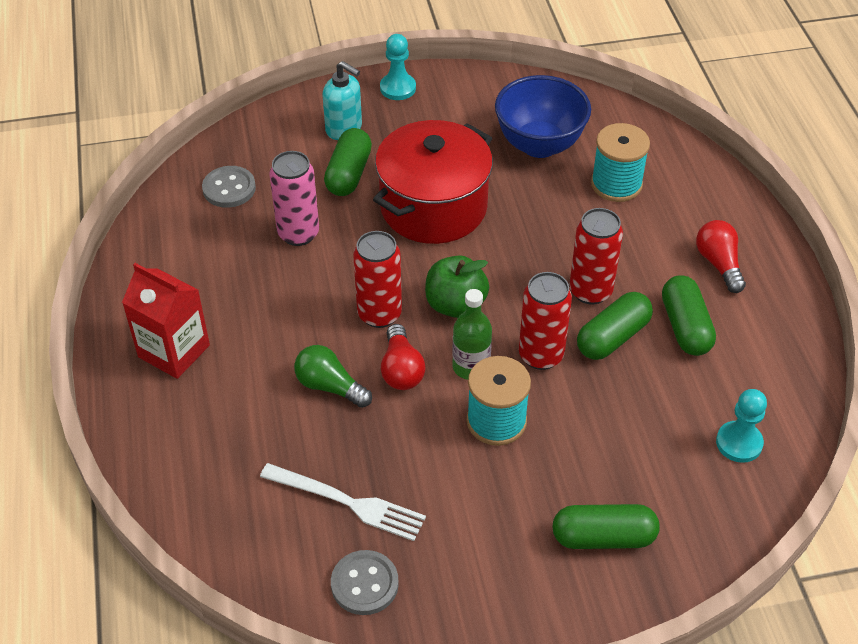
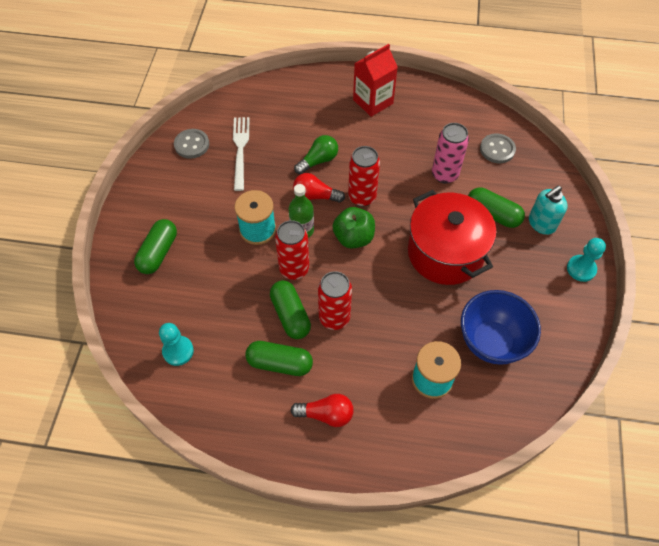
camera: 110 degrees right, 10 degrees up
(348, 502) = (240, 150): white fork -> white fork turned 135 degrees clockwise

